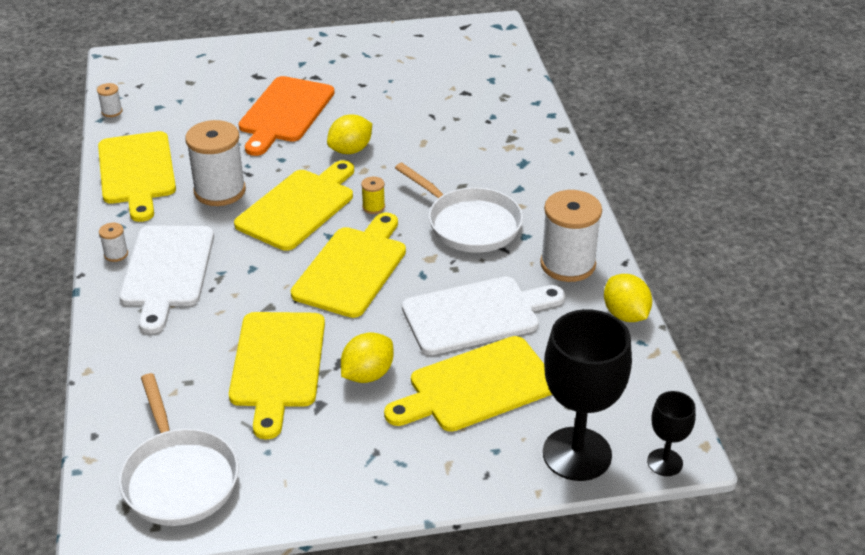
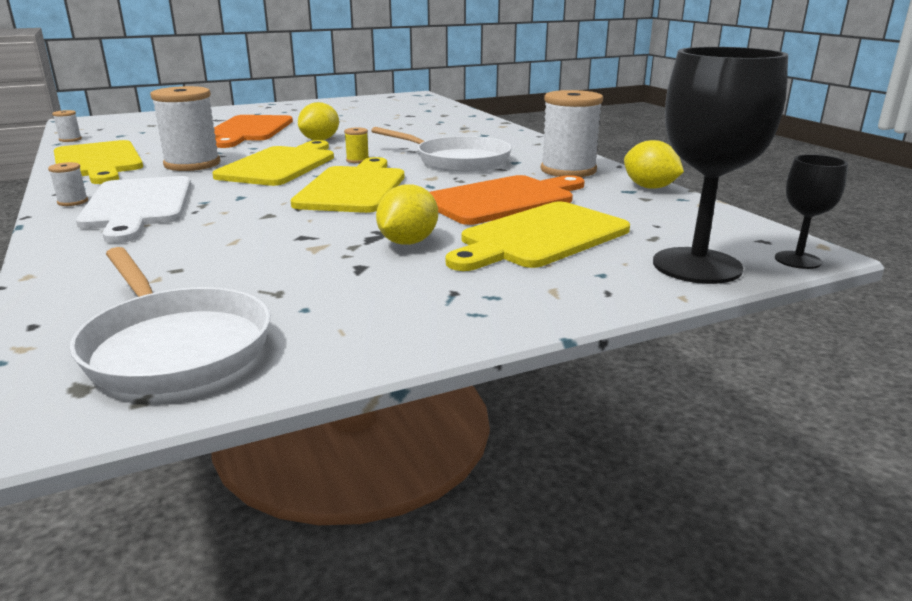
camera: 15 degrees left, 15 degrees down
(277, 365) = (292, 247): yellow cutting board -> none
(476, 315) = (503, 200): white cutting board -> orange cutting board

